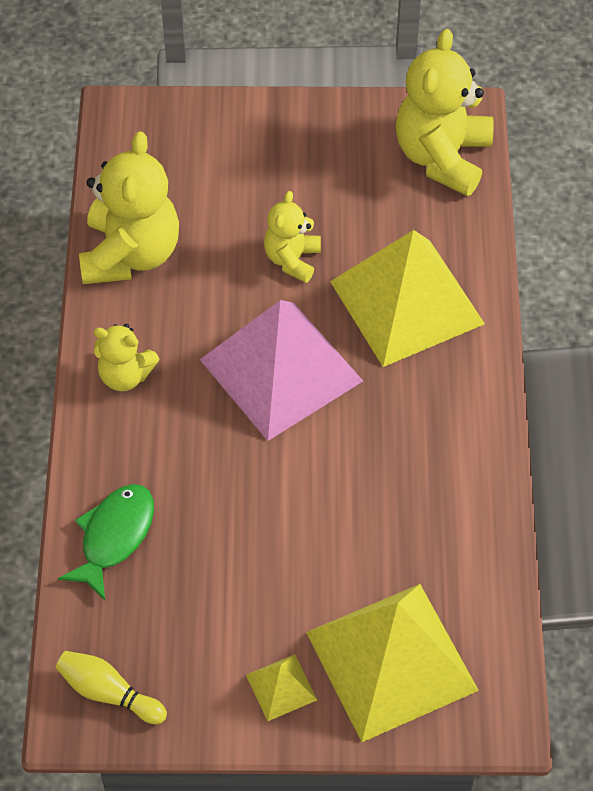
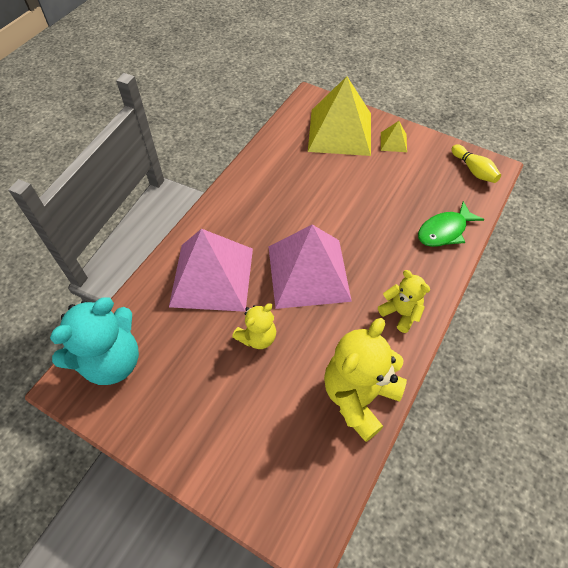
camera: 150 degrees left, 0 degrees up
(407, 302) = (212, 277): yellow pyramid -> pink pyramid
(442, 157) = (111, 361): yellow teddy bear -> turquoise teddy bear

